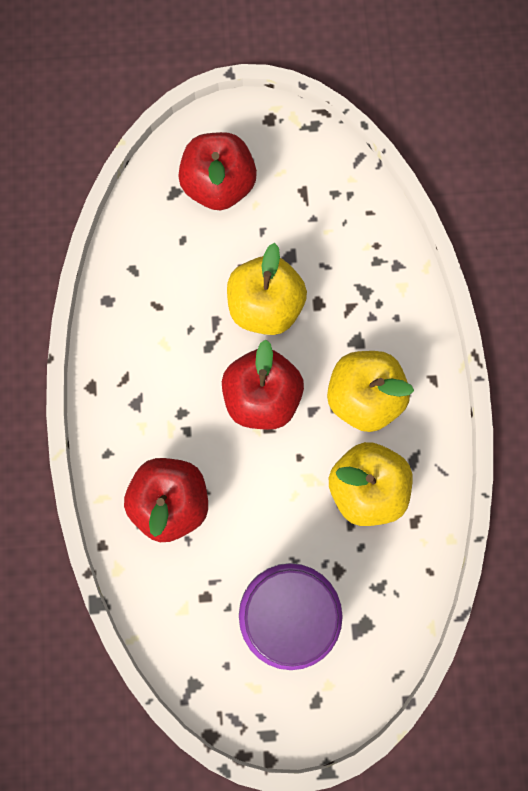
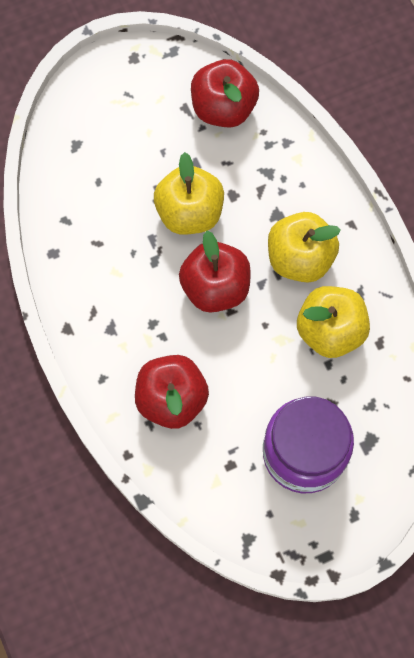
camera: 20 degrees left, 5 degrees down
(219, 185) = (112, 126): red apple -> red apple (223, 107)

